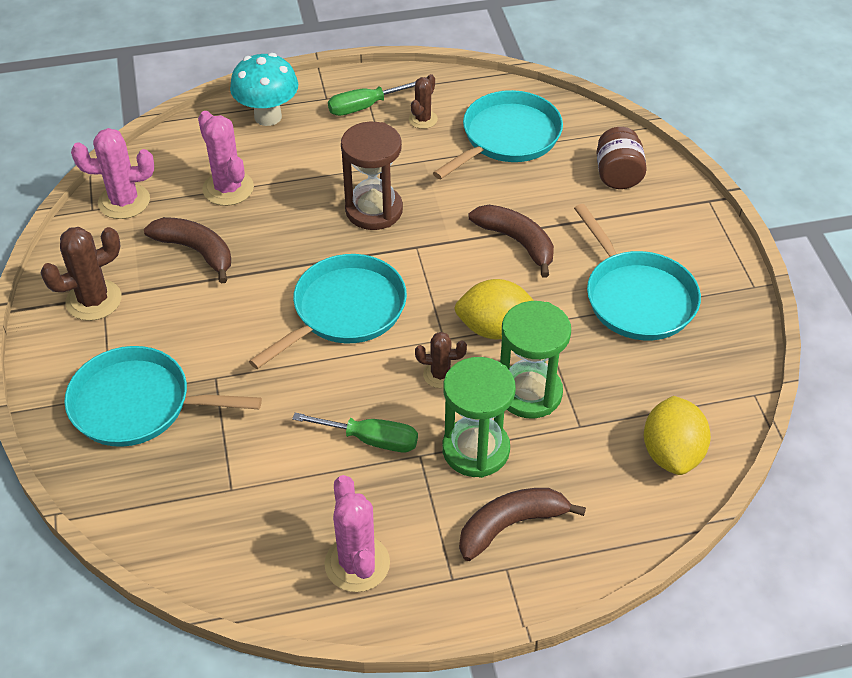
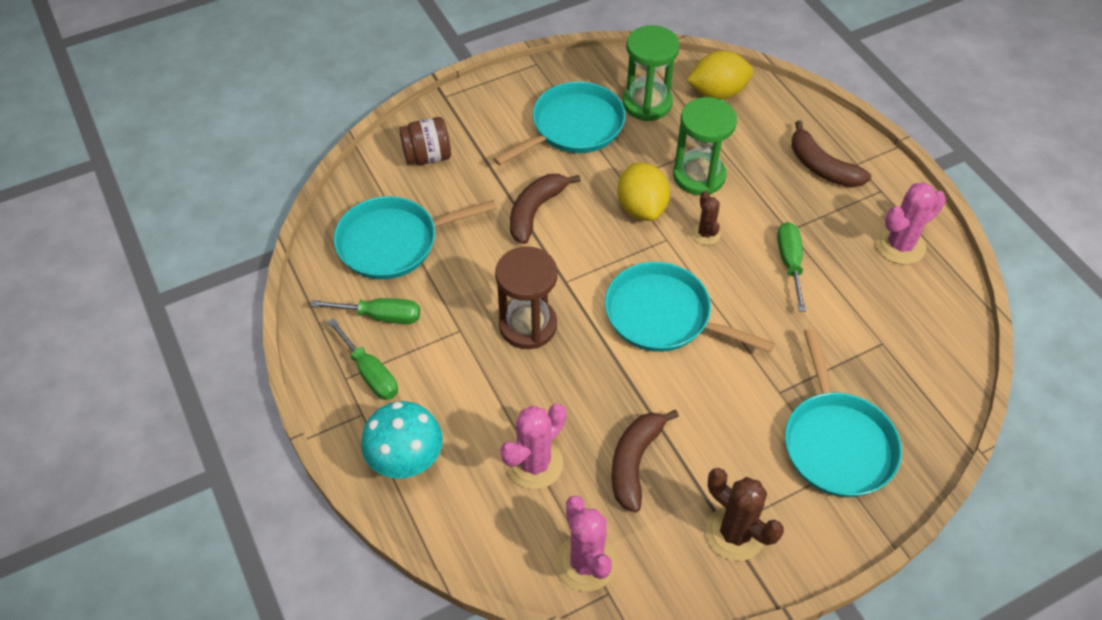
camera: 105 degrees left, 5 degrees up
(423, 119) = (380, 316): brown cactus -> green screwdriver
(476, 450) = (767, 198): green hourglass -> green hourglass (647, 103)
(507, 137) = (393, 242): turquoise pan -> turquoise pan turned 45 degrees counterclockwise

